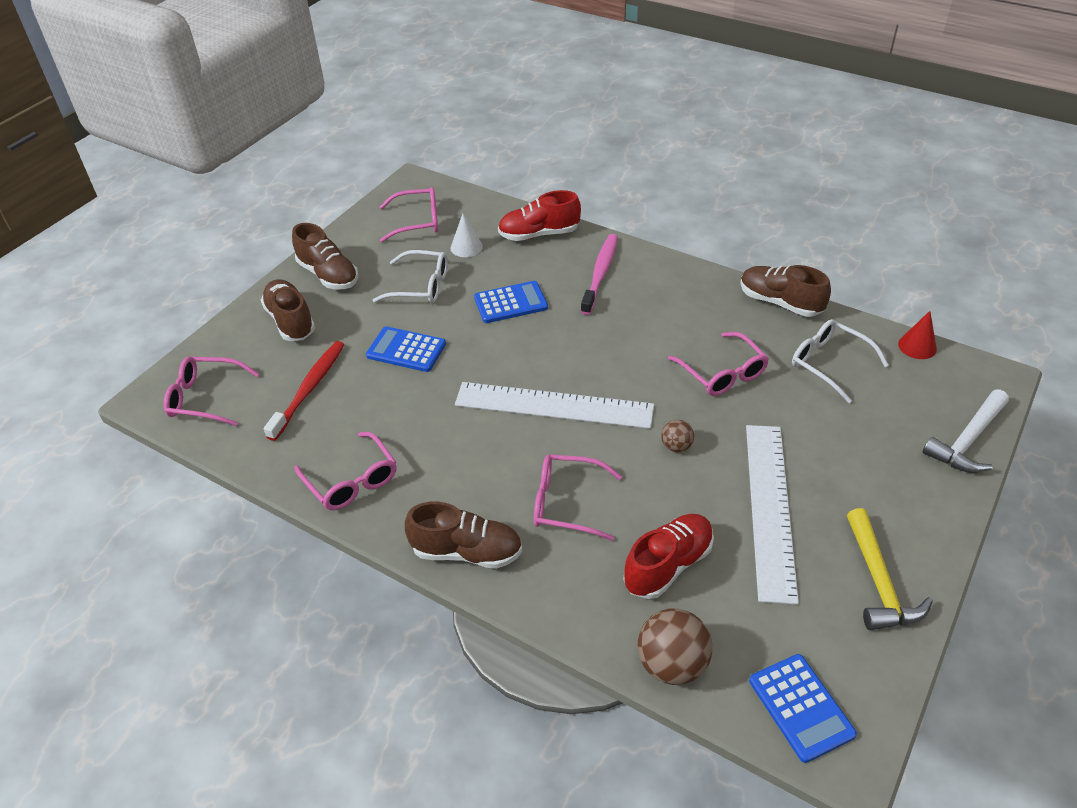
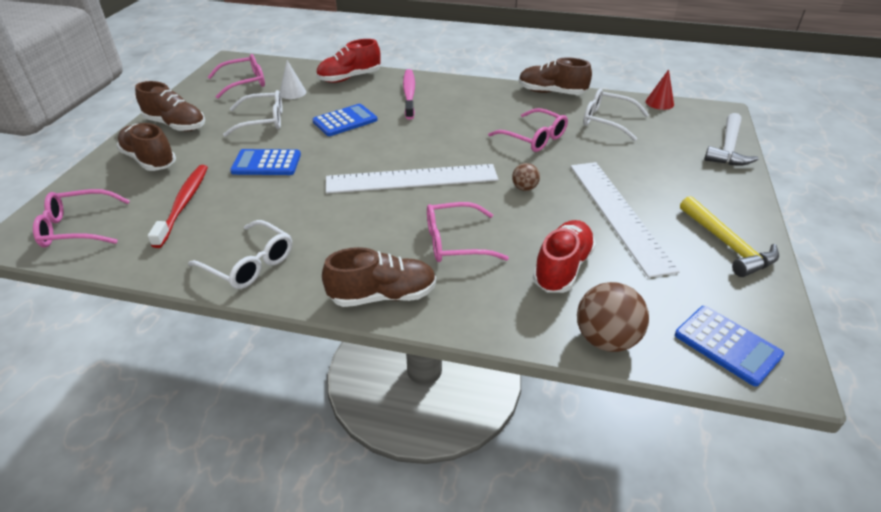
camera: 20 degrees left, 5 degrees down
(352, 481) = (250, 264): pink glasses -> white glasses

